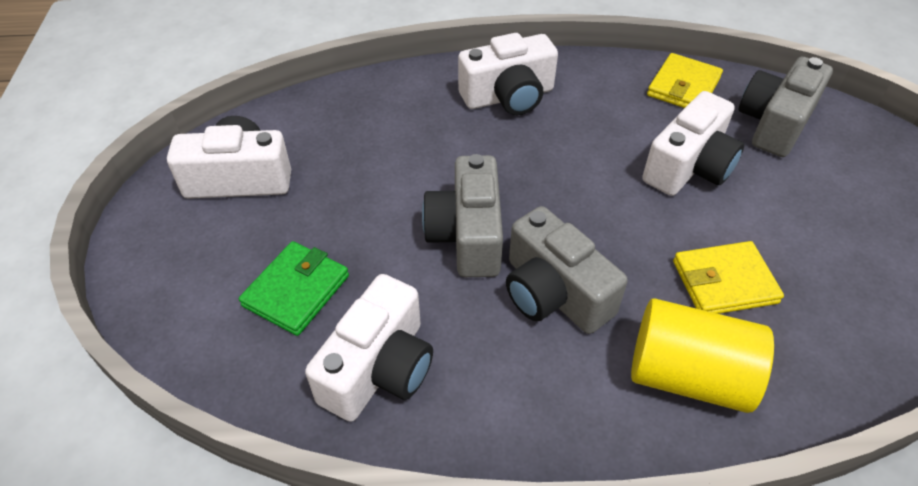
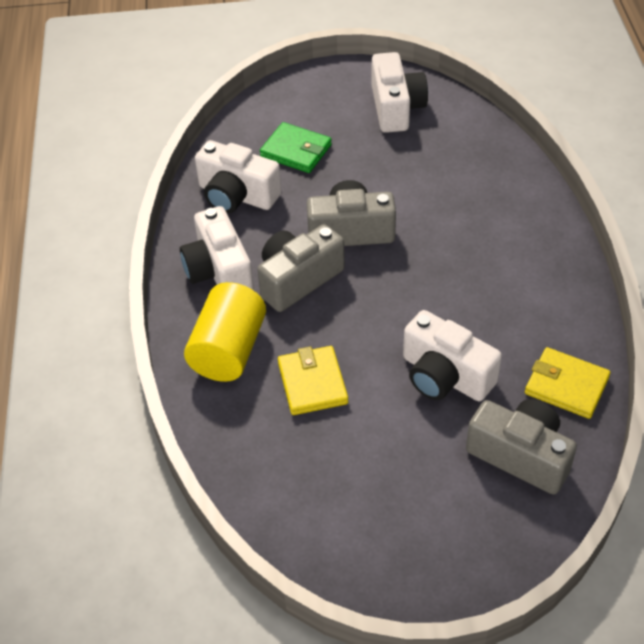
camera: 90 degrees right, 0 degrees up
(508, 96) = (522, 251): white camera -> white camera (219, 271)

